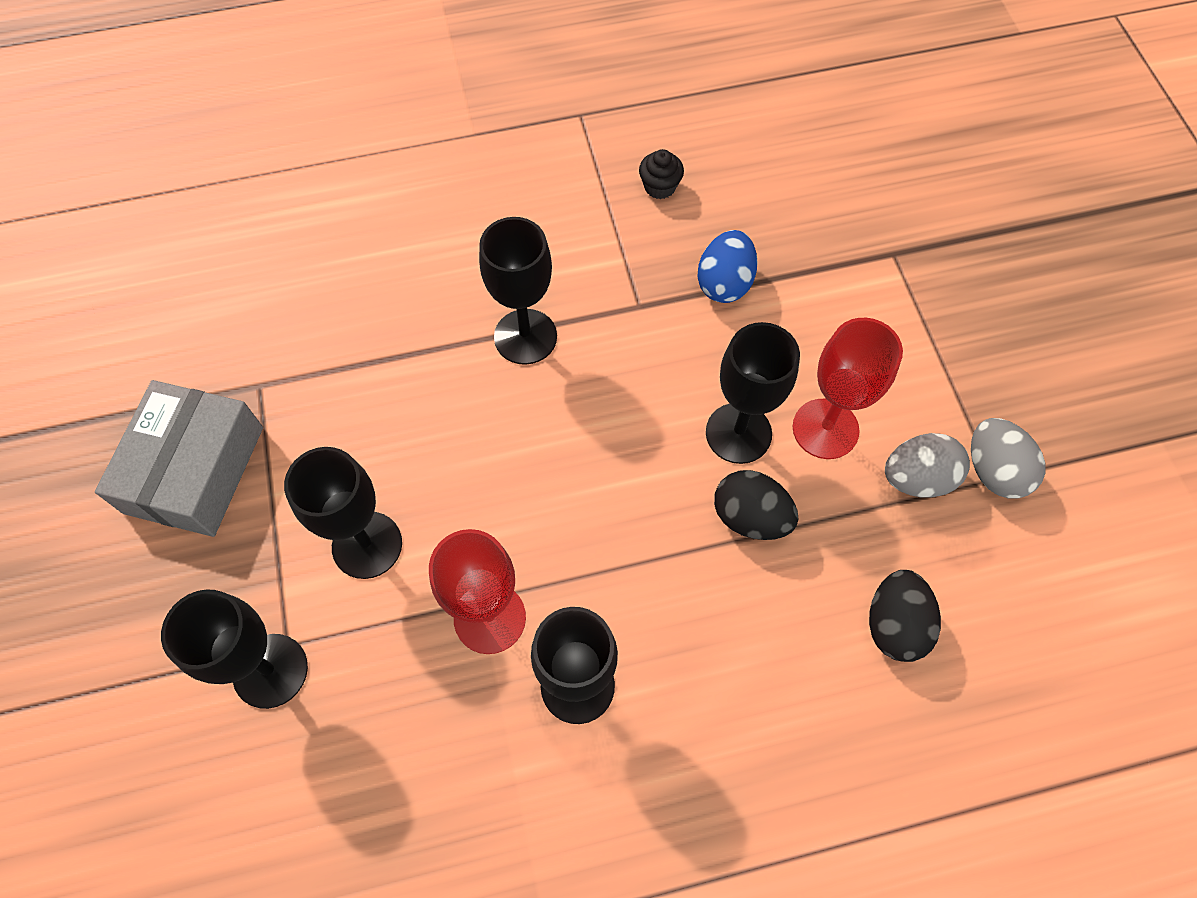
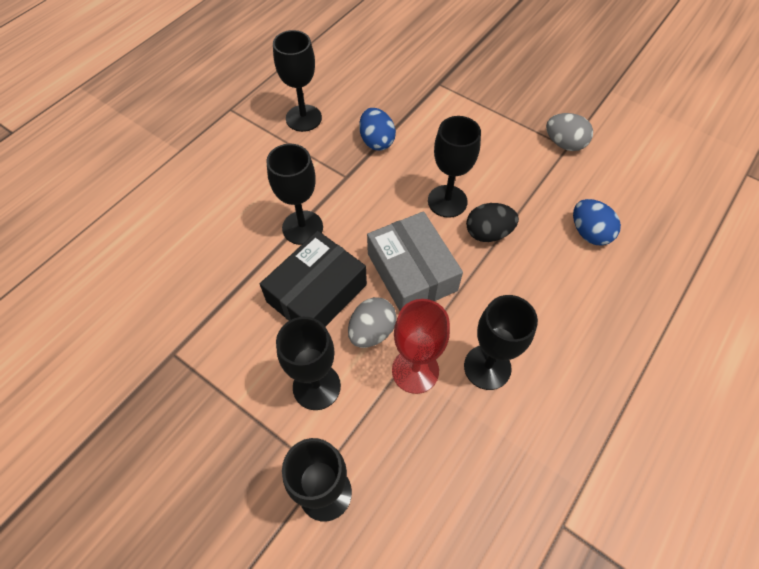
camera: 40 degrees left, 5 degrees down
(194, 469) = (175, 426): grey box -> grey box (412, 272)
(467, 433) = (317, 293): none -> black box
(659, 187) = (303, 118): black cupcake -> black goblet
(825, 429) = (482, 173): red goblet -> none
(894, 624) = (589, 233): black egg -> blue egg
(917, 478) = (538, 167): grey egg -> grey egg (372, 331)

